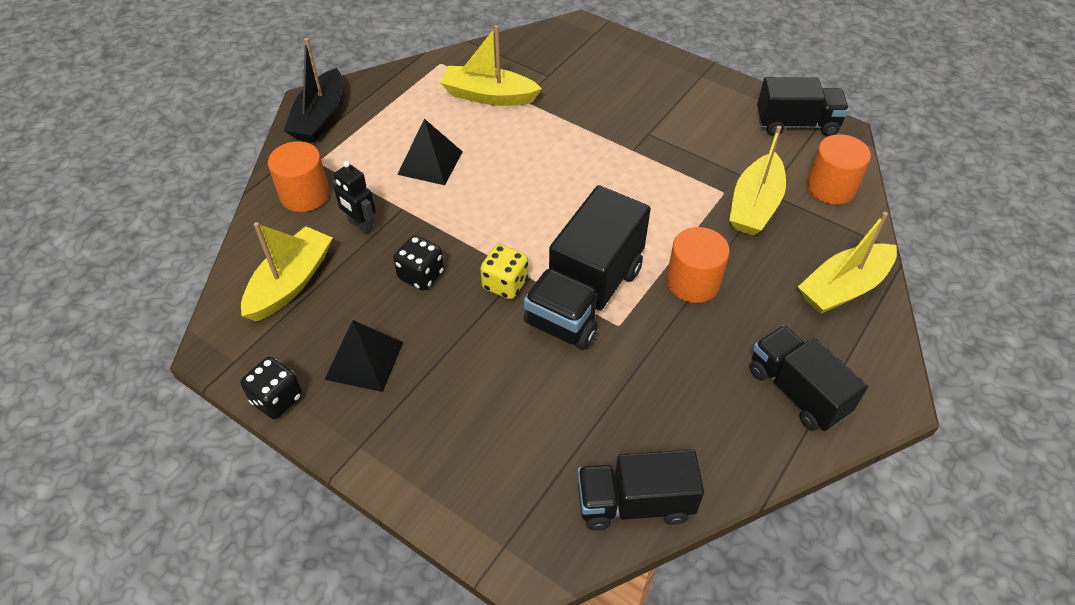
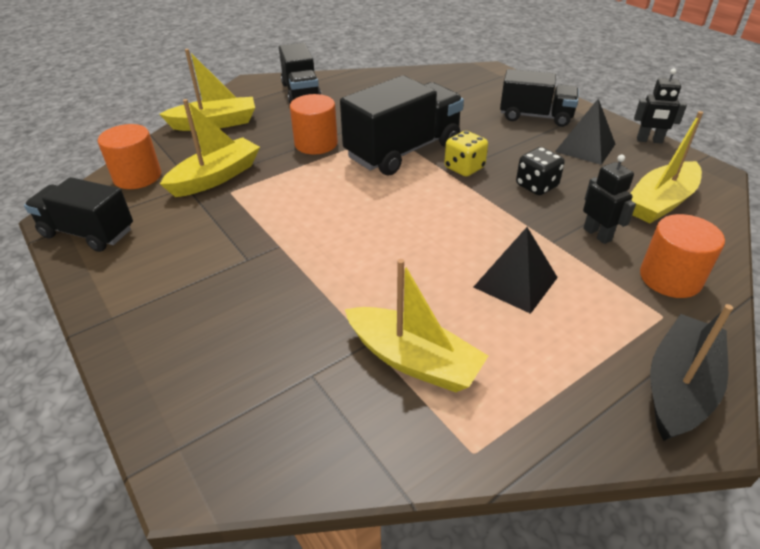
camera: 160 degrees left, 10 degrees down
(277, 399) = (649, 140): black dice -> black robot
(634, 503) = (426, 76): black truck -> black truck (535, 116)

